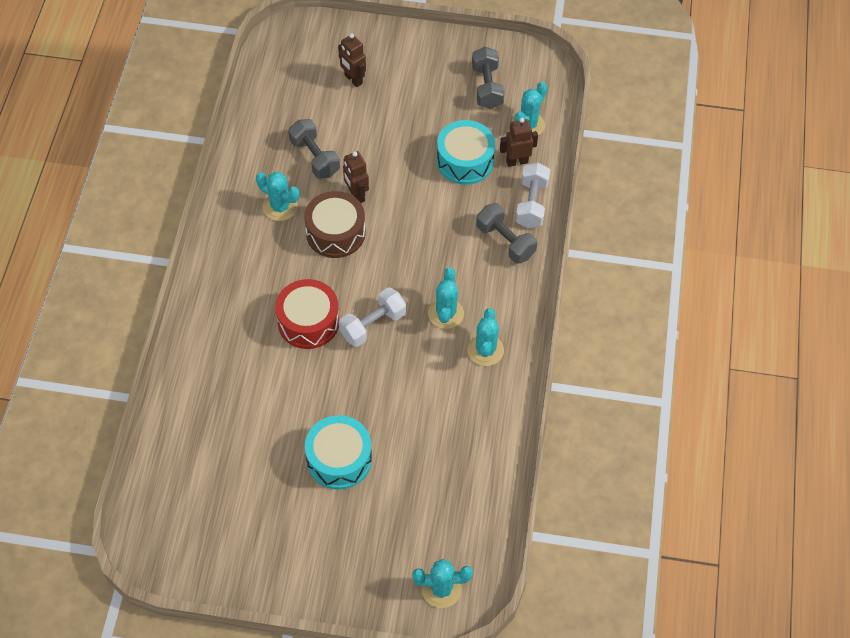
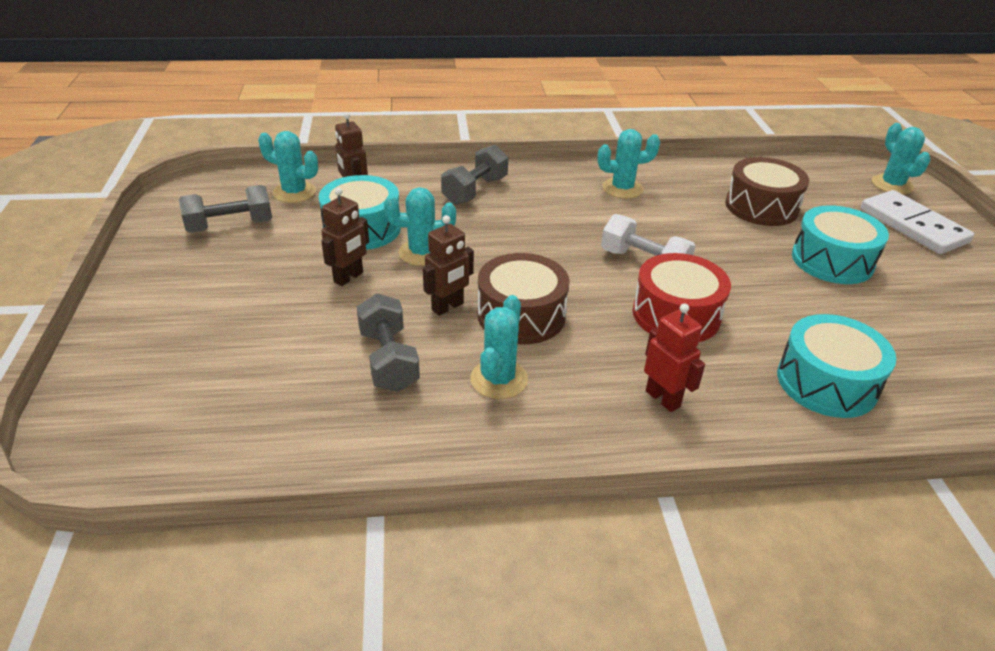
camera: 105 degrees left, 20 degrees down
(217, 378) = (826, 382): none -> turquoise drum
(236, 283) = (663, 399): none -> red robot
(314, 158) = (389, 360): grey dumbbell -> grey dumbbell turned 60 degrees counterclockwise
(353, 79) = (214, 346): brown robot -> brown robot (349, 277)
(369, 558) = (913, 226): none -> white domino
(430, 448) = (761, 207): none -> brown drum
(446, 313) = (593, 216): turquoise cactus -> turquoise cactus (422, 253)
(531, 204) = (415, 180): white dumbbell -> none

